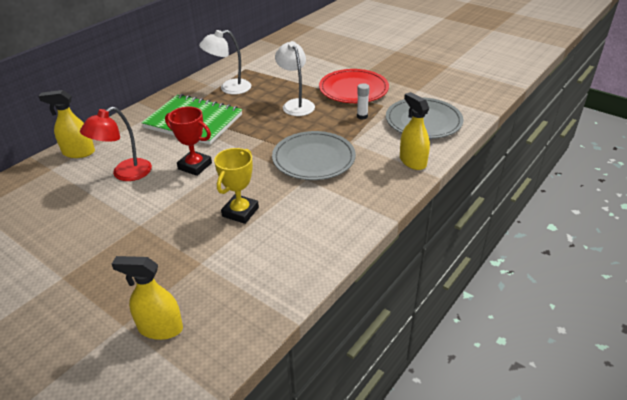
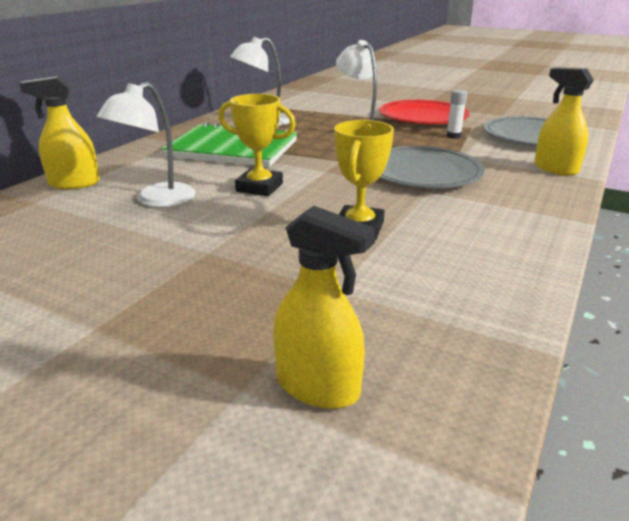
camera: 10 degrees left, 10 degrees down
(125, 174) = (156, 200): red lamp -> white lamp
(160, 328) = (318, 387): yellow spray bottle -> yellow spray bottle turned 150 degrees counterclockwise
(195, 166) = (259, 187): red trophy -> yellow trophy

